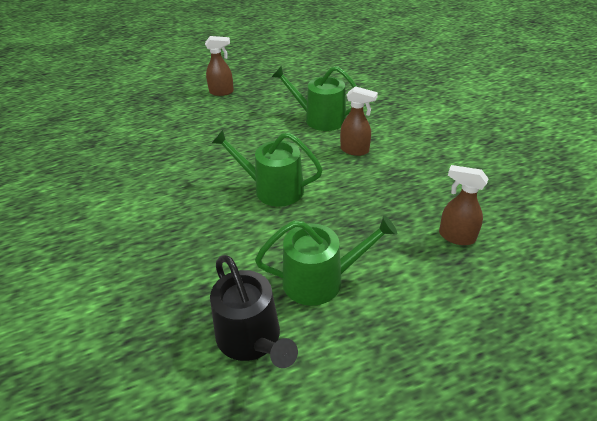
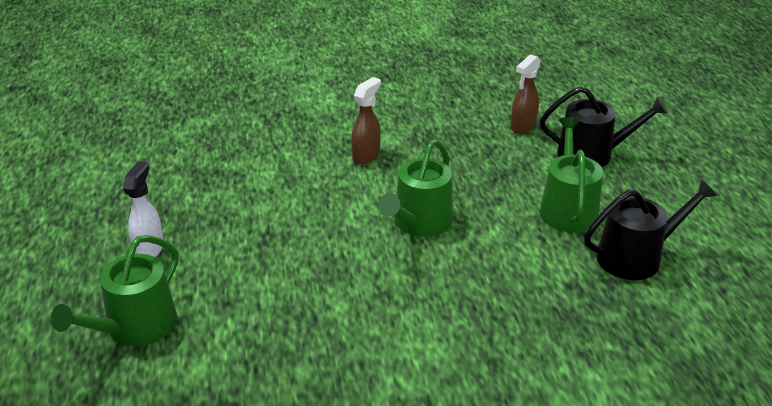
camera: 80 degrees left, 5 degrees down
(222, 92) = (149, 249): brown spray bottle -> white spray bottle
(320, 119) = (284, 169): green watering can -> green watering can (135, 327)
(431, 296) = (592, 154): none -> black watering can

